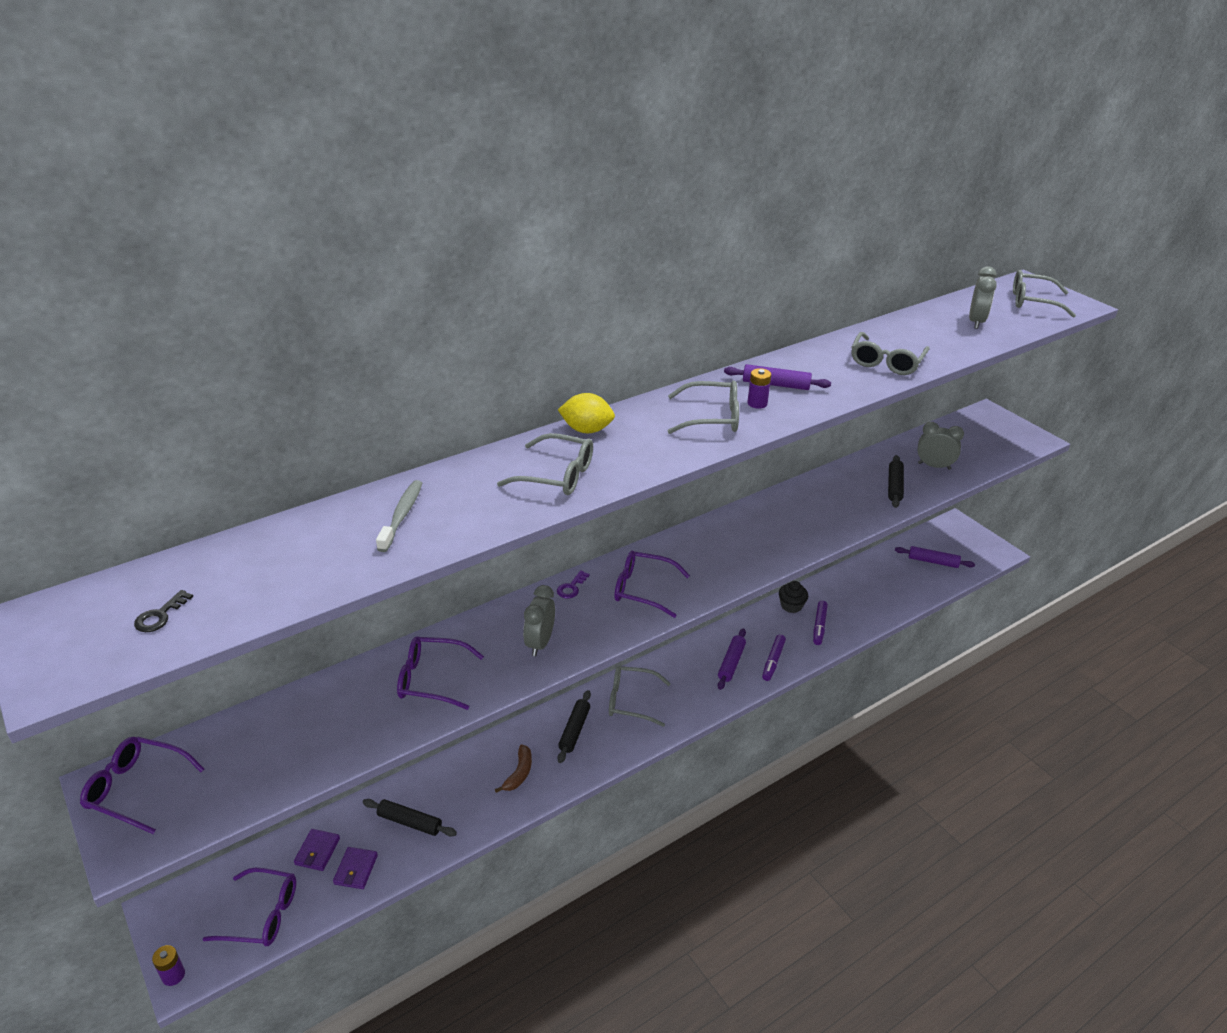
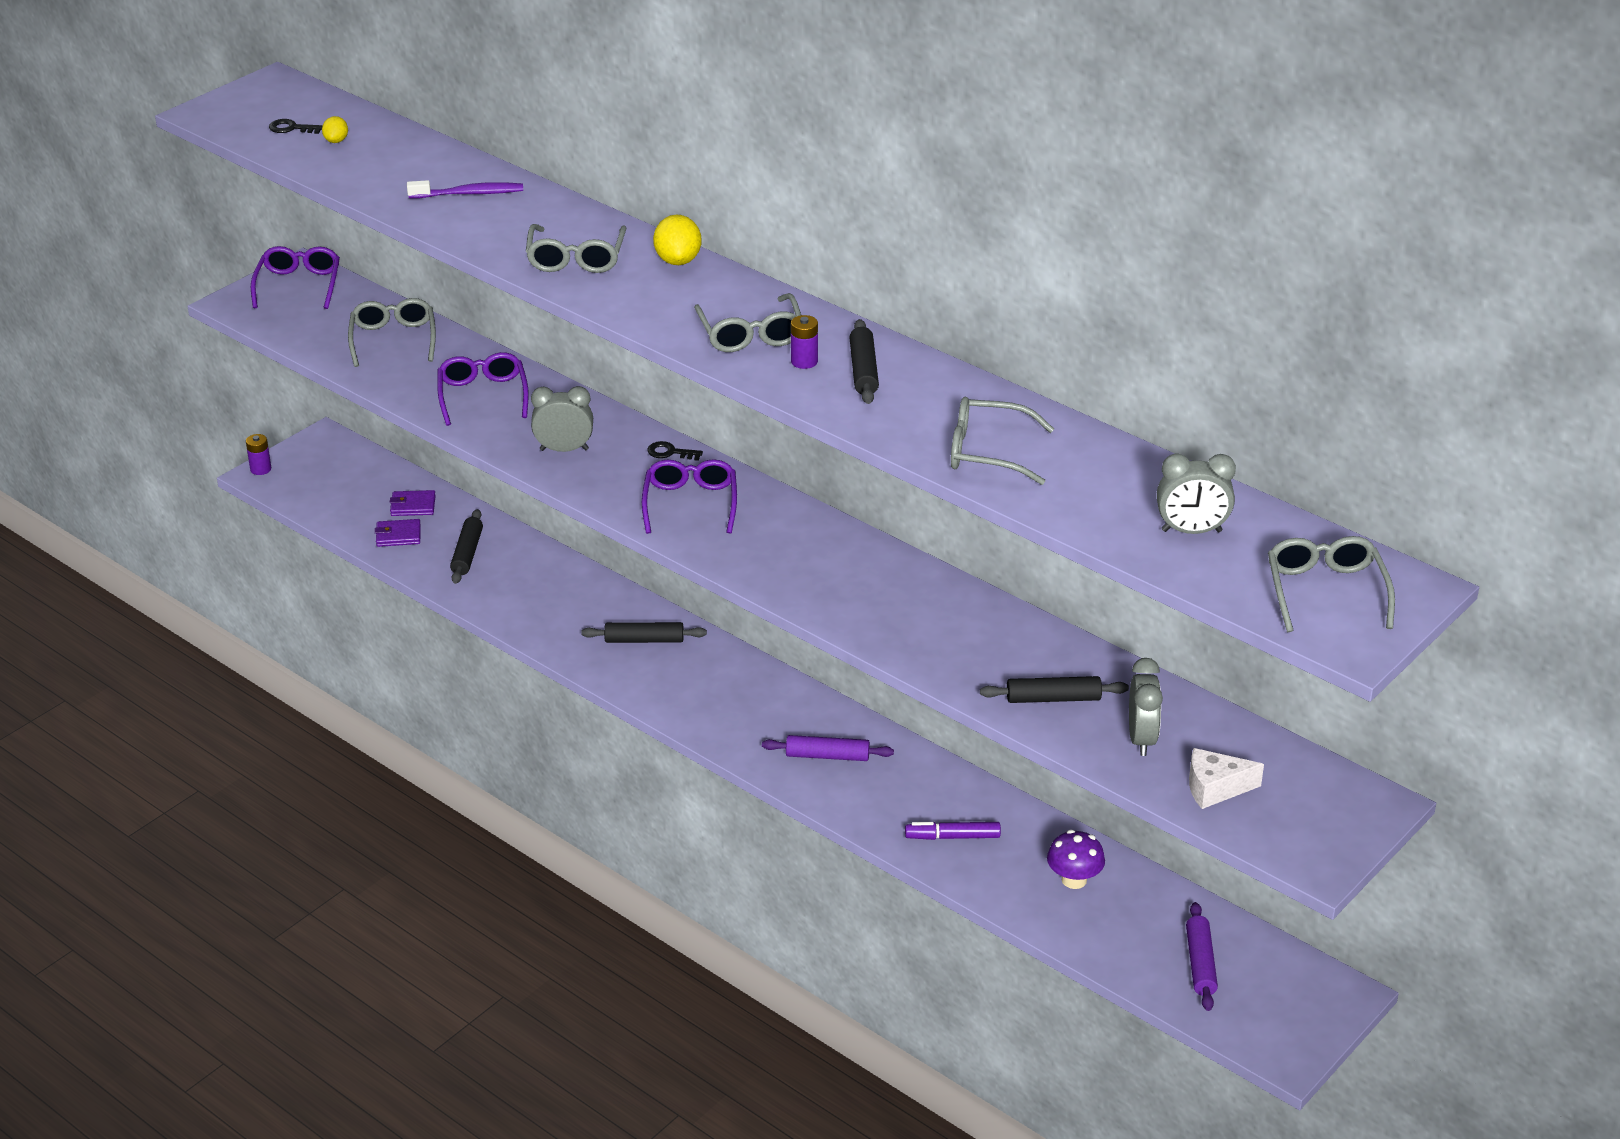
camera: 75 degrees right, 0 degrees up
(220, 586) = (336, 141): none -> yellow lemon
(262, 915) = (332, 496): purple glasses -> none
(402, 515) = (469, 194): grey toothbrush -> purple toothbrush
(519, 773) = (561, 612): brown banana -> none
(571, 587) = (670, 452): purple key -> black key
(631, 701) = (714, 677): grey glasses -> grey glasses (393, 340)
(773, 661) = (850, 796): purple marker -> none
(776, 384) = (864, 370): purple rolling pin -> black rolling pin
(791, 606) = (985, 802): black cupcake -> none
(863, 588) = (1074, 880): none -> purple mushroom
(977, 454) = (1215, 788): none -> white cheese

